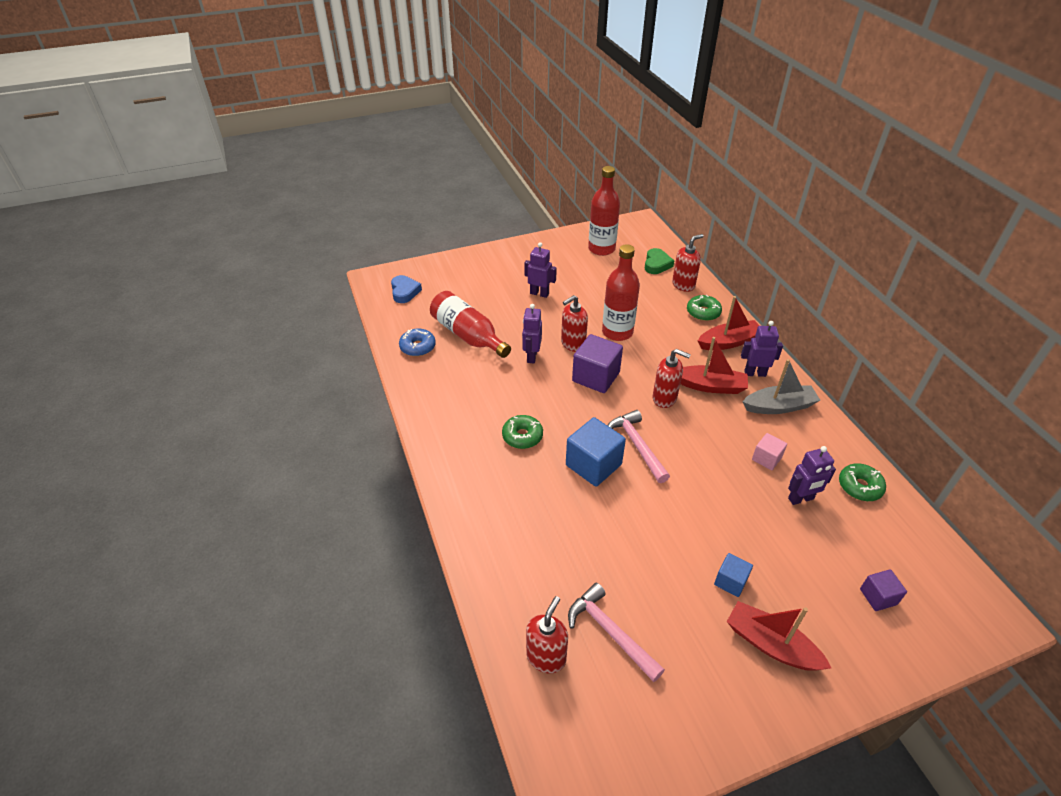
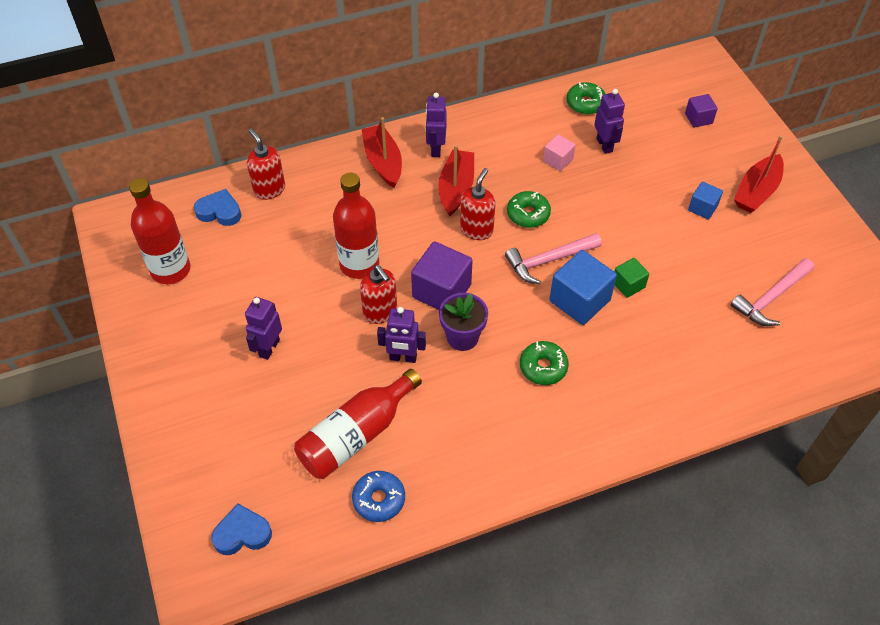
camera: 90 degrees left, 10 degrees up
(546, 657) = (806, 347): red soap dispenser -> none
(551, 388) = (462, 337): none -> purple flower pot
(615, 503) = (628, 285): none -> green cube
(656, 264) = (219, 211): green heart -> blue heart
(703, 312) = (327, 177): green donut -> green donut (528, 214)
(779, 406) = (485, 138): grey boat -> none

